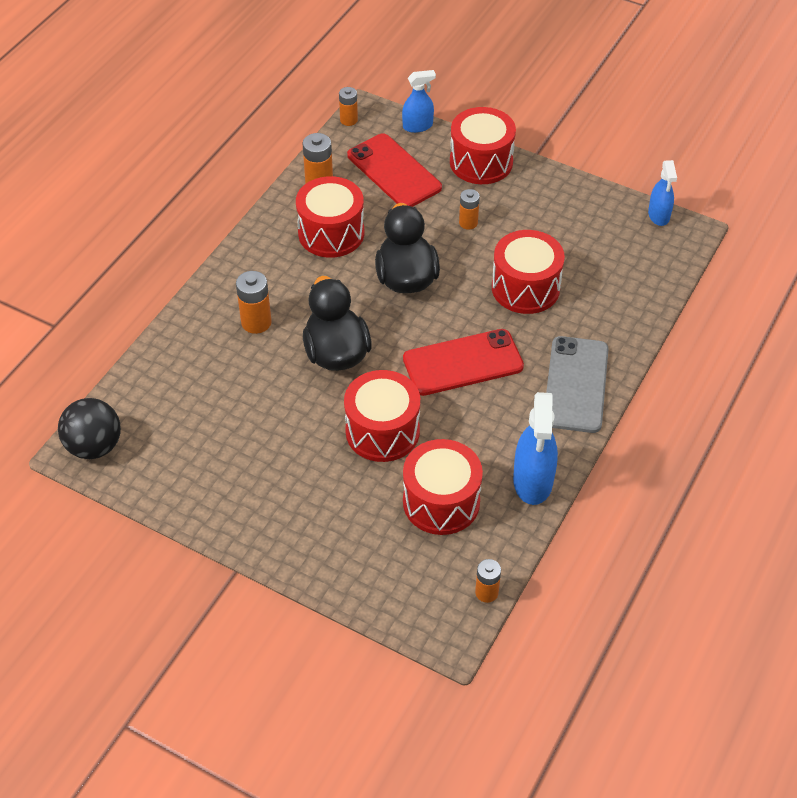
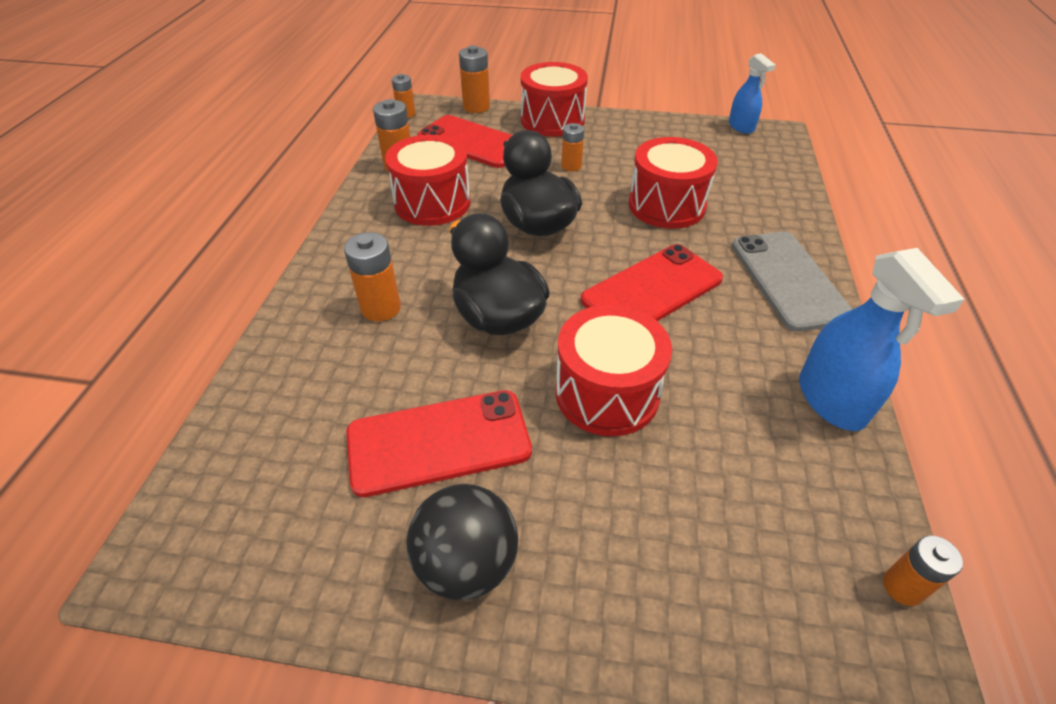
camera: 20 degrees left, 5 degrees down
(94, 446) = (179, 546): black ball -> black ball (467, 563)
(259, 431) = (438, 442): none -> red phone
(418, 126) = (476, 107): blue spray bottle -> orange battery
(441, 502) = (741, 465): red drum -> none

